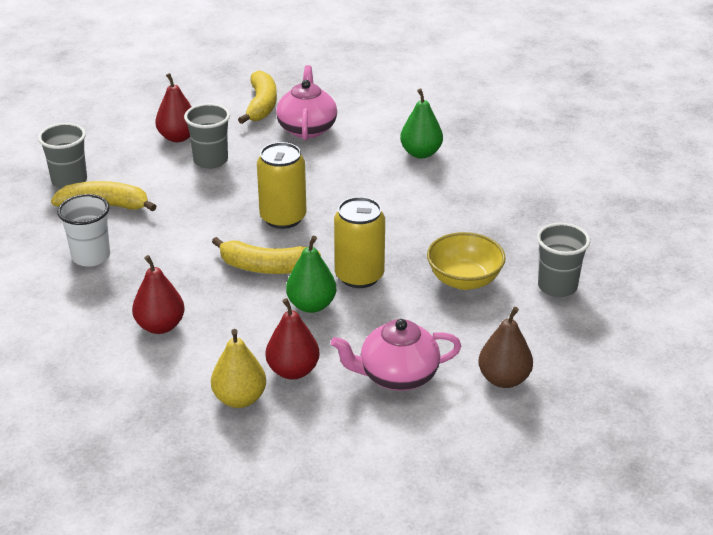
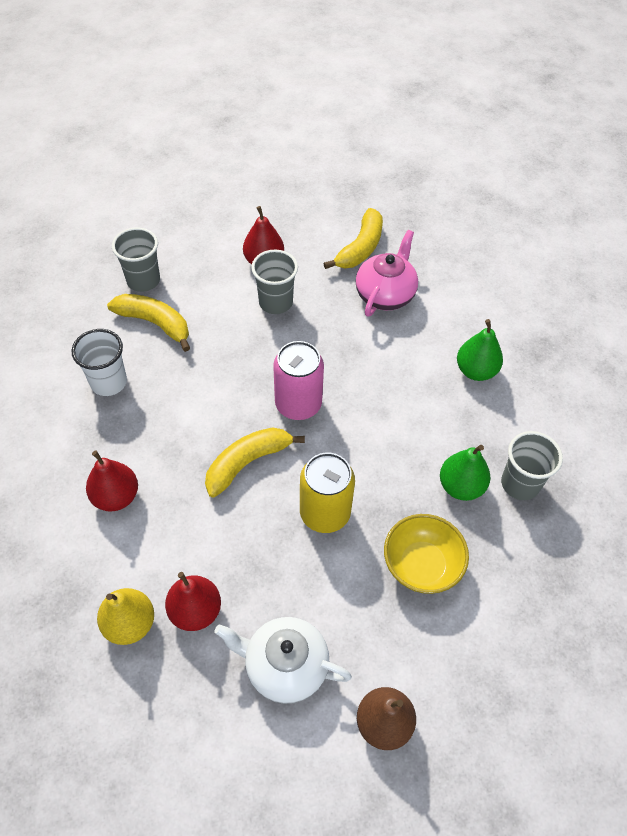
camera: 25 degrees right, 20 degrees up
(266, 267) = (247, 463): yellow banana -> yellow banana turned 105 degrees clockwise
(283, 218) = (298, 404): yellow can -> pink can
(311, 305) = (260, 532): green pear -> green pear (461, 486)
(397, 376) = (284, 666): pink teapot -> white teapot
(557, 287) = (510, 618): grey cup -> grey cup (520, 484)

